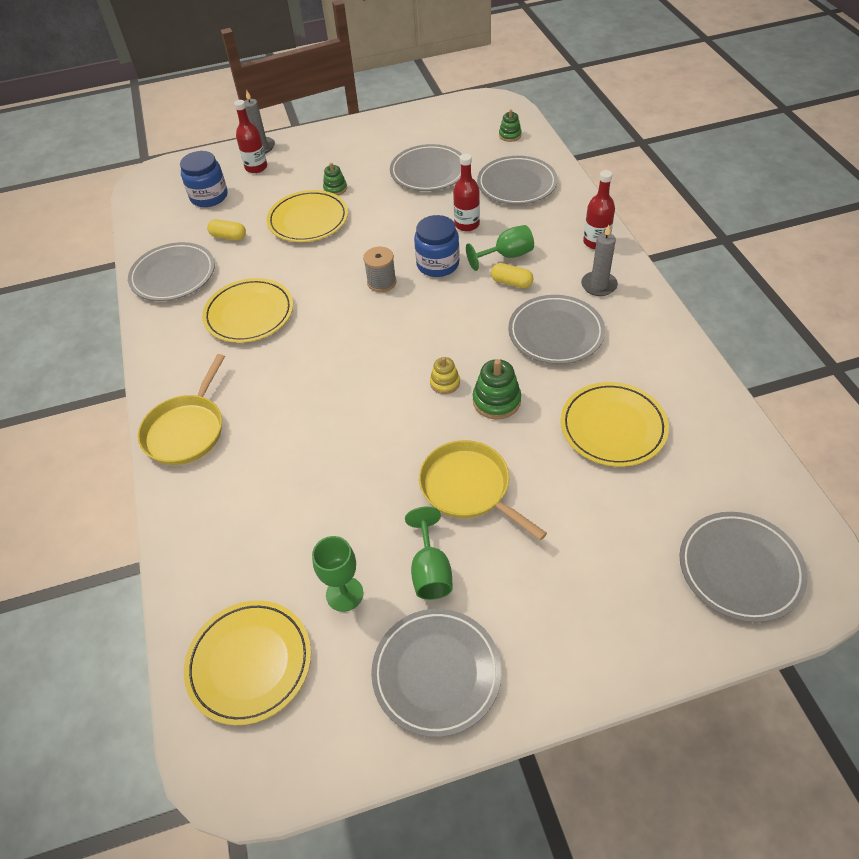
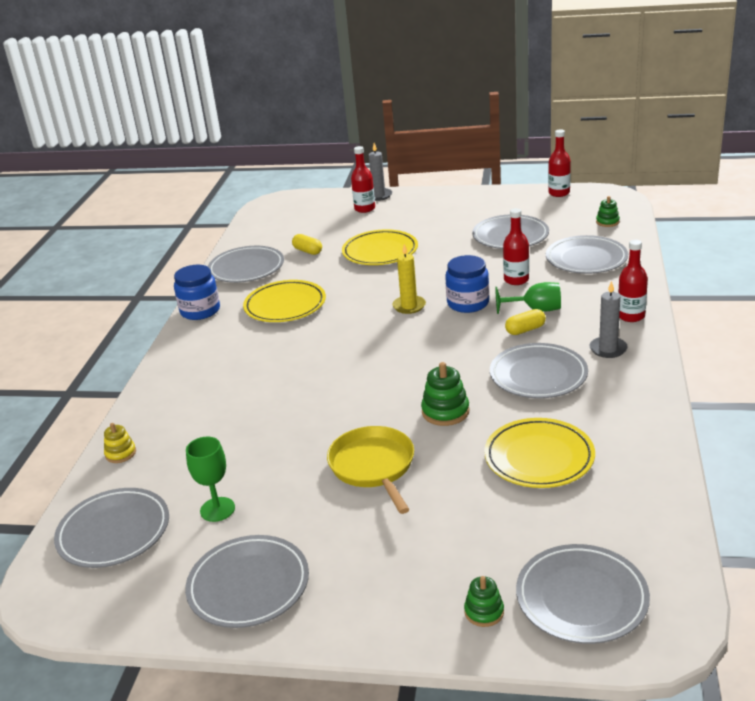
camera: 25 degrees right, 20 degrees down
(186, 430) = (181, 370): yellow pan -> none
(209, 196) = (312, 222): blue jar -> blue jar (200, 311)
(250, 663) = (114, 532): yellow plate -> grey plate
(335, 188) = (419, 234): green stacking toy -> green stacking toy (484, 612)
(381, 282) = (409, 306): grey spool -> yellow candle
(430, 571) = (297, 514): green goblet -> none
(443, 109) = (559, 193): none -> red bottle
(445, 383) = (409, 388): yellow stacking toy -> yellow stacking toy (120, 453)
(511, 282) = (525, 330): yellow capsule -> yellow capsule turned 75 degrees counterclockwise

